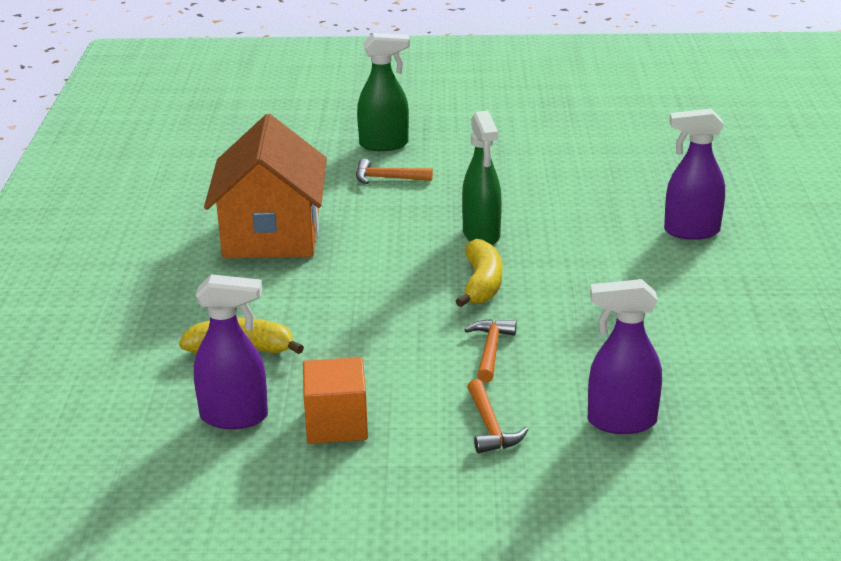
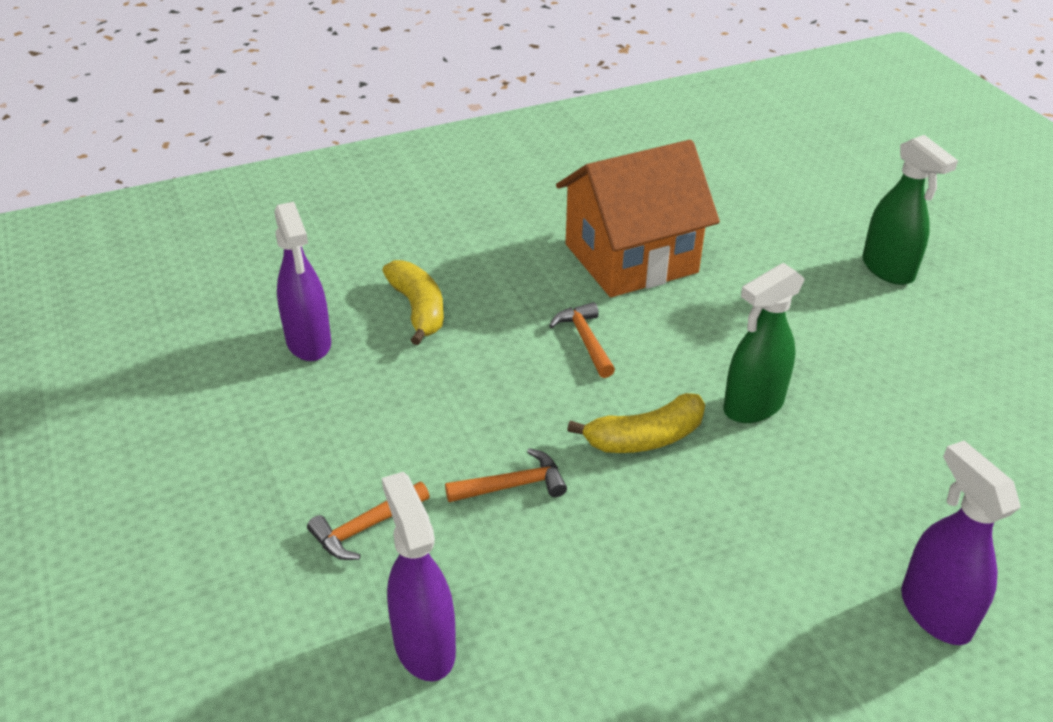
camera: 65 degrees right, 10 degrees up
(336, 424) = (324, 411): orange cube -> none
(387, 178) = (815, 296): orange hammer -> orange hammer (585, 340)

